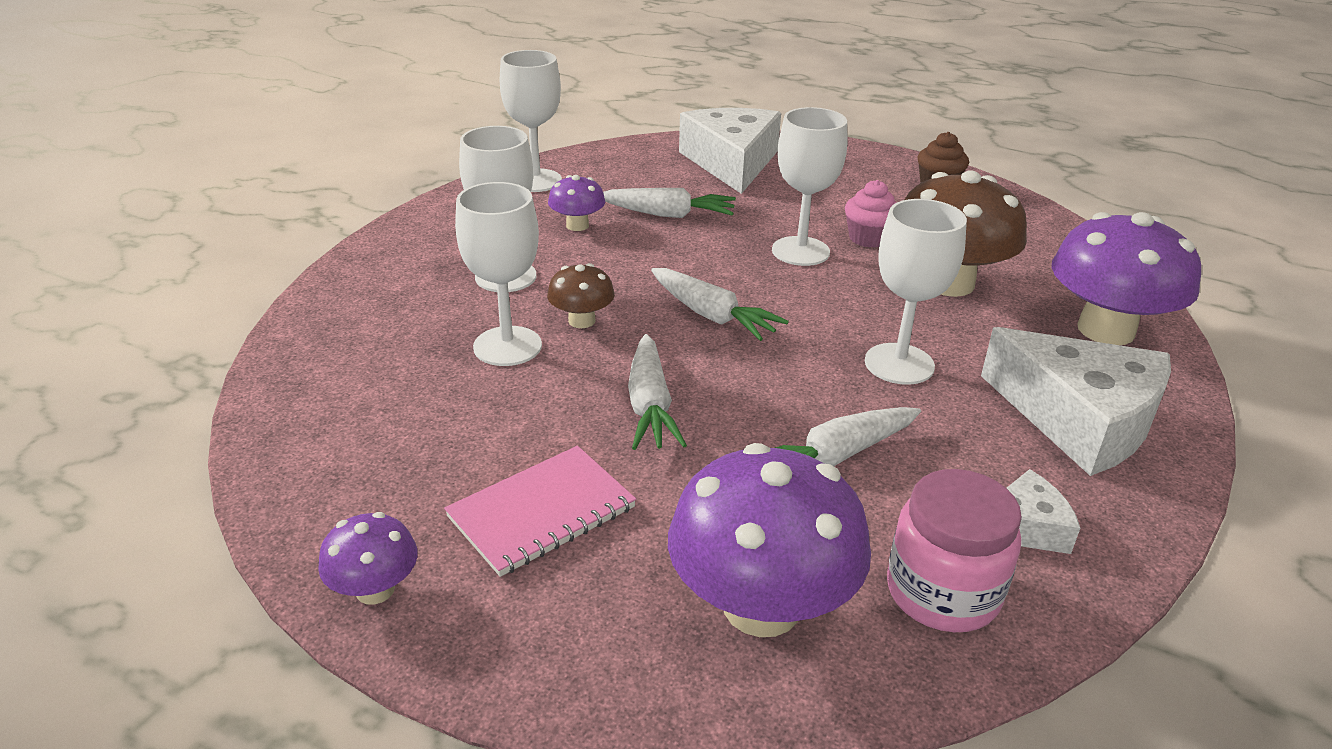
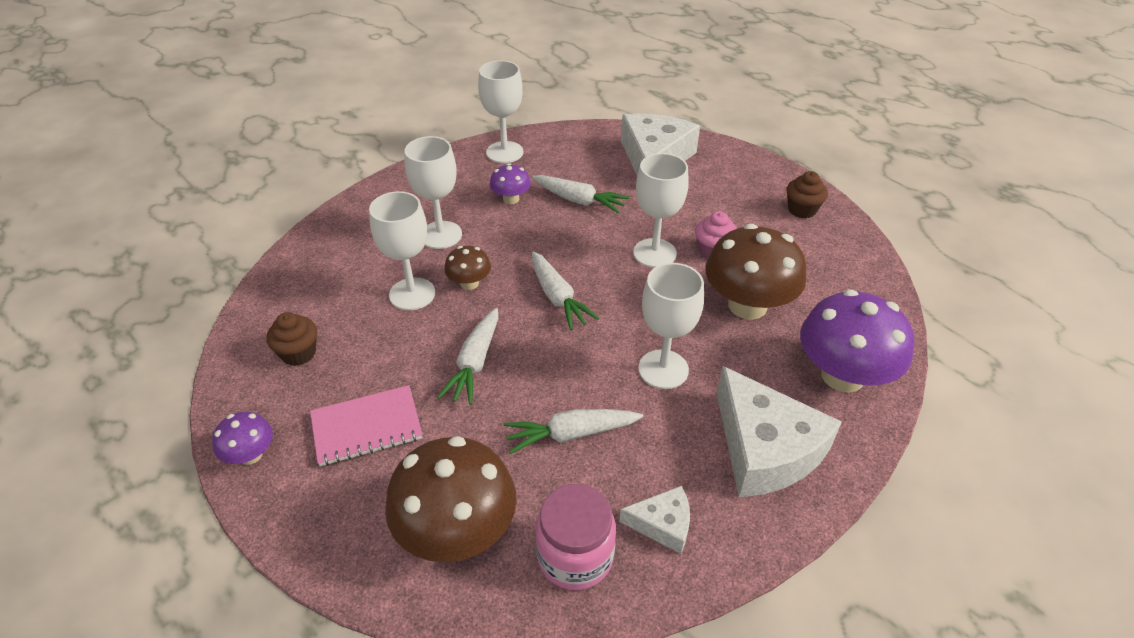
camera: 20 degrees right, 10 degrees up
(376, 446) = (298, 353): none -> brown cupcake
(761, 606) = (457, 531): purple mushroom -> brown mushroom

